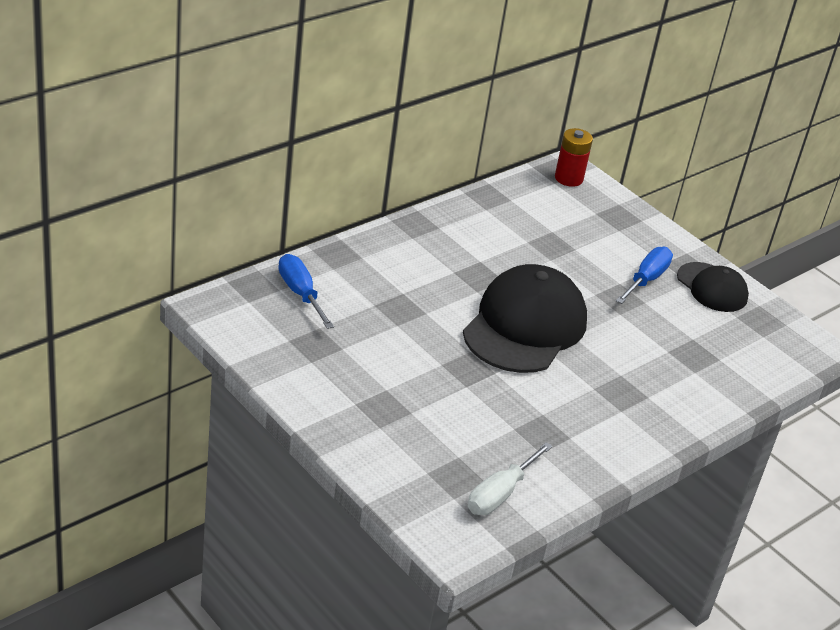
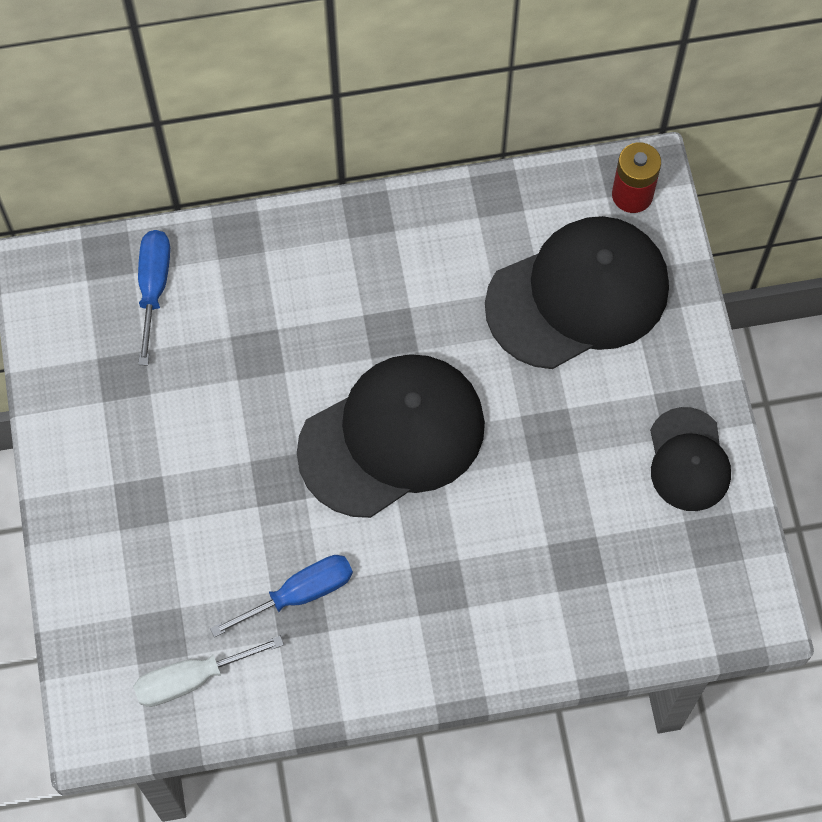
camera: 35 degrees right, 30 degrees up
(578, 230) = (578, 295): none -> black cap
(646, 279) = (608, 414): blue screwdriver -> blue screwdriver (300, 594)

